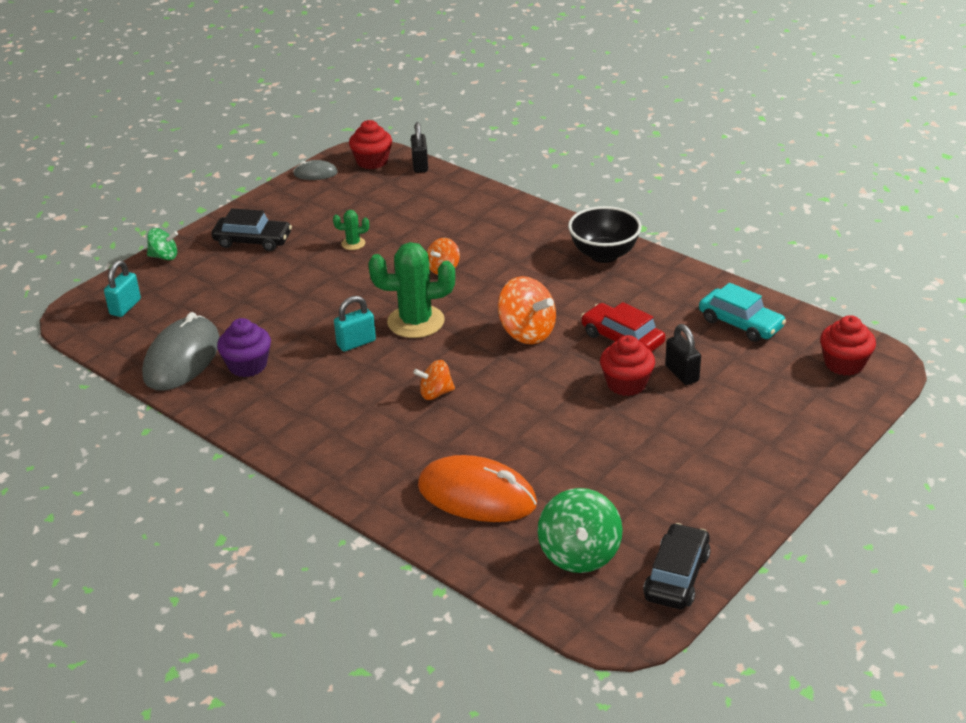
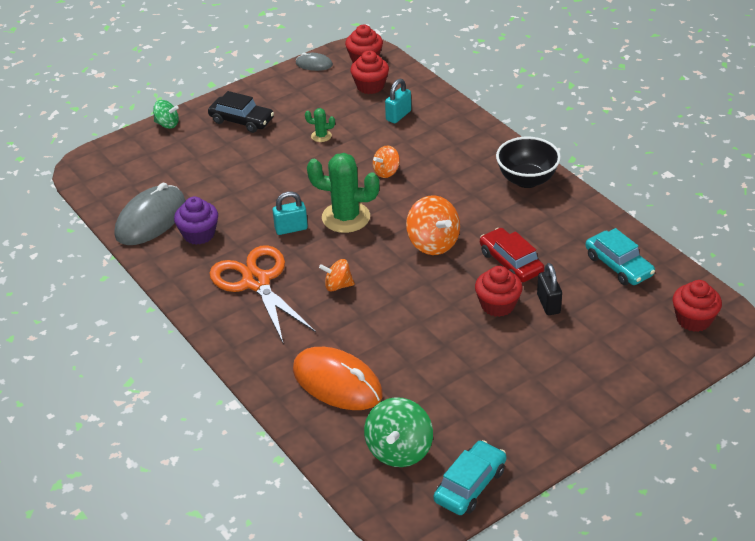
camera: 15 degrees right, 5 degrees up
(125, 307) = (122, 165): turquoise padlock -> turquoise padlock (398, 116)
(337, 405) = (257, 282): none -> orange scissors
(389, 187) = (370, 86): none -> red cupcake
(420, 165) = (403, 69): black padlock -> none
(677, 576) = (470, 485): black car -> turquoise car

